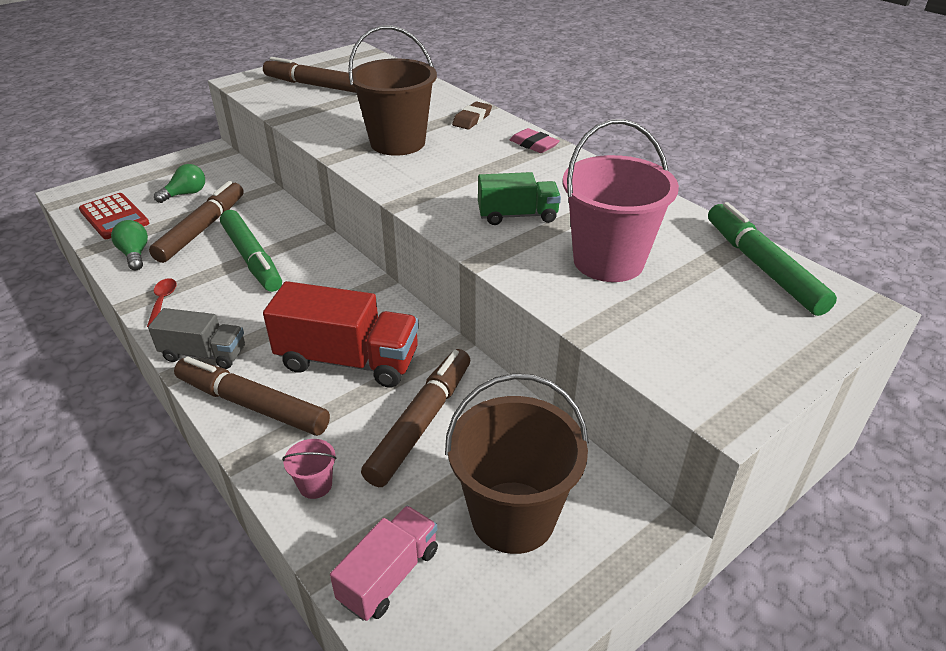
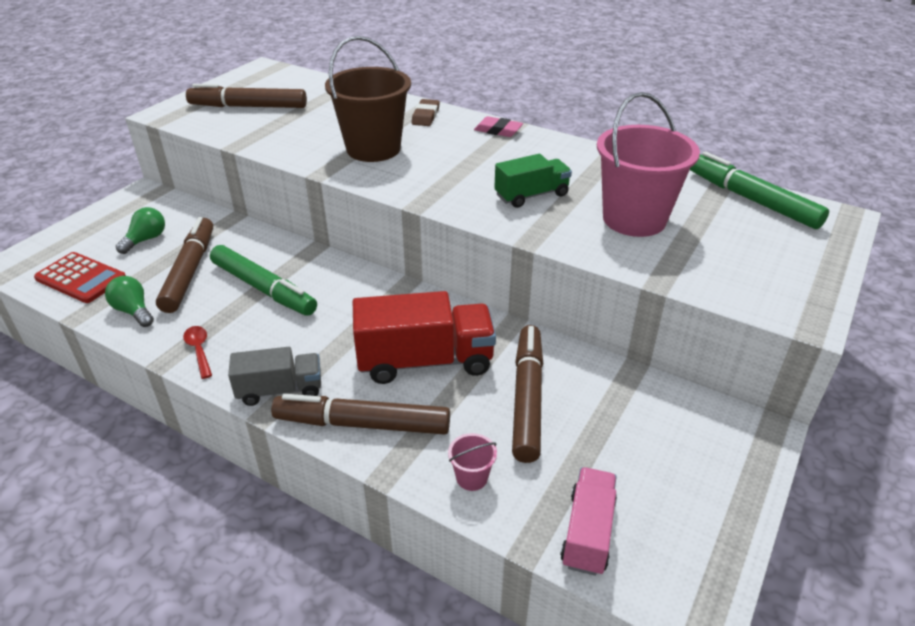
camera: 20 degrees left, 0 degrees up
(513, 516) = (654, 453): brown bucket -> none

